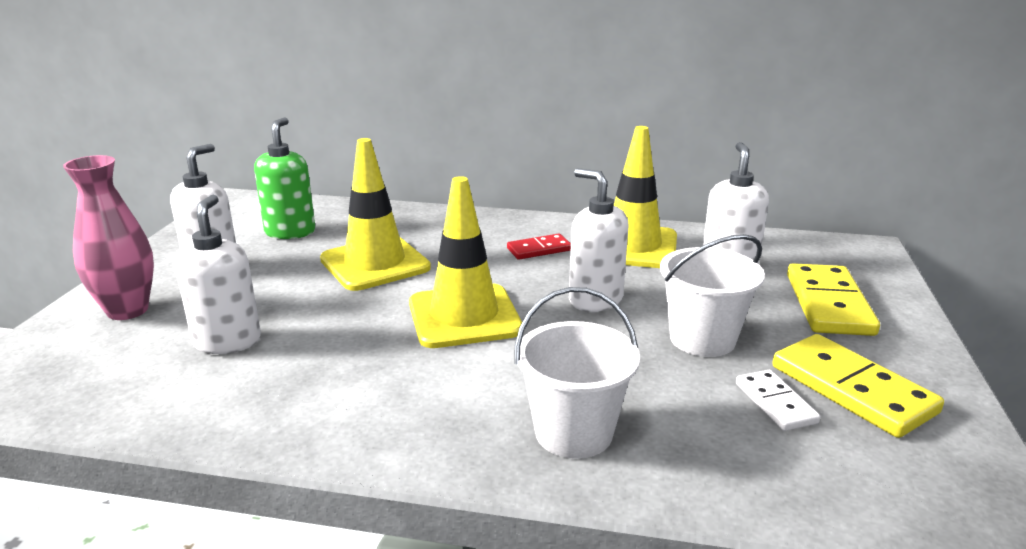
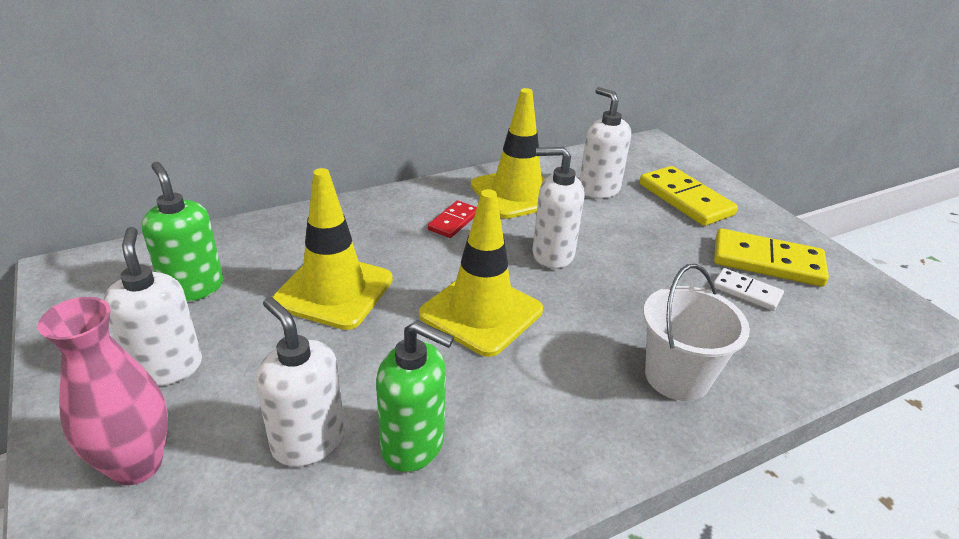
camera: 40 degrees left, 10 degrees up
(285, 374) = (413, 445): none -> green soap dispenser
(702, 339) = (654, 259): white bucket -> none

